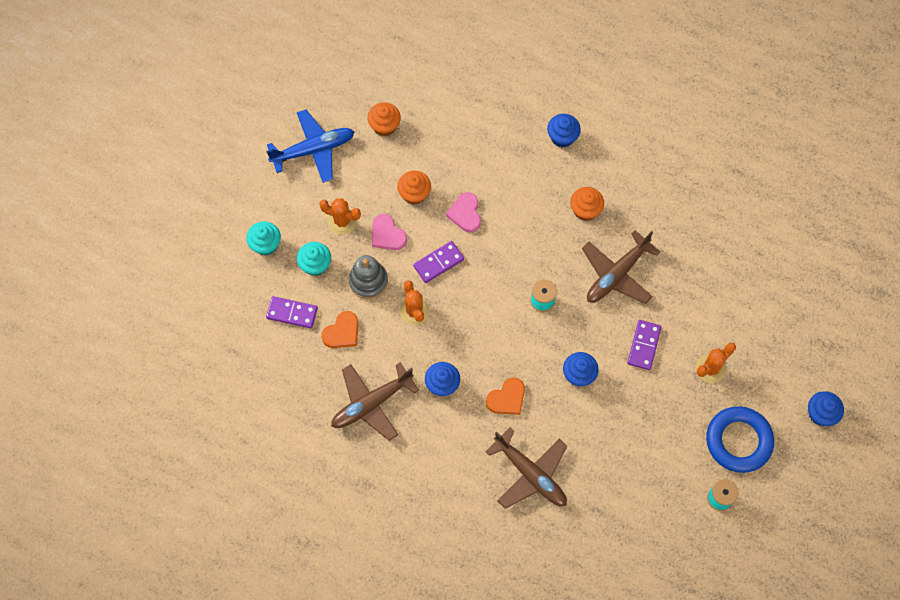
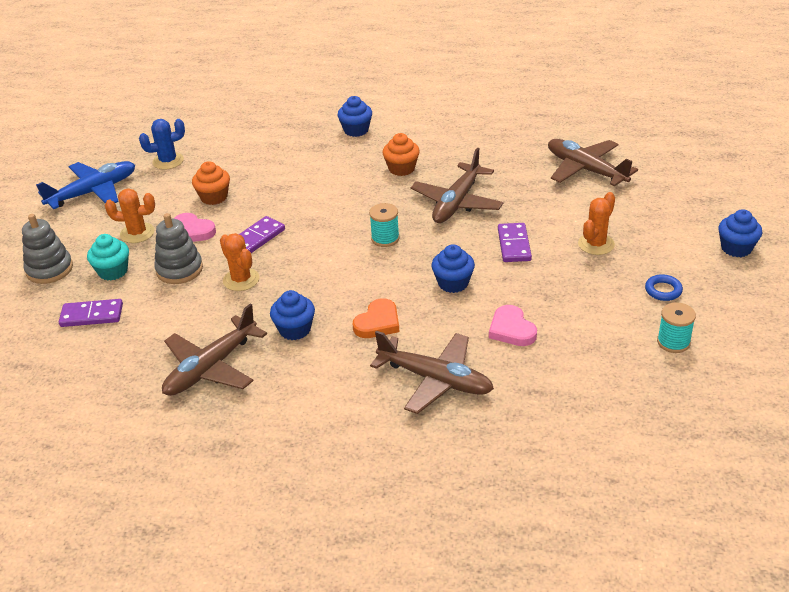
camera: 15 degrees left, 30 degrees down
(265, 244) = (49, 269): turquoise cupcake -> grey stacking toy
(342, 332) = (158, 316): orange heart -> none
(384, 126) = (168, 161): orange cupcake -> blue cactus
(465, 213) = (275, 198): pink heart -> pink heart (511, 329)
(738, 441) = (663, 290): blue ring -> blue ring, size x0.44
(744, 268) = (585, 169): none -> brown plane

